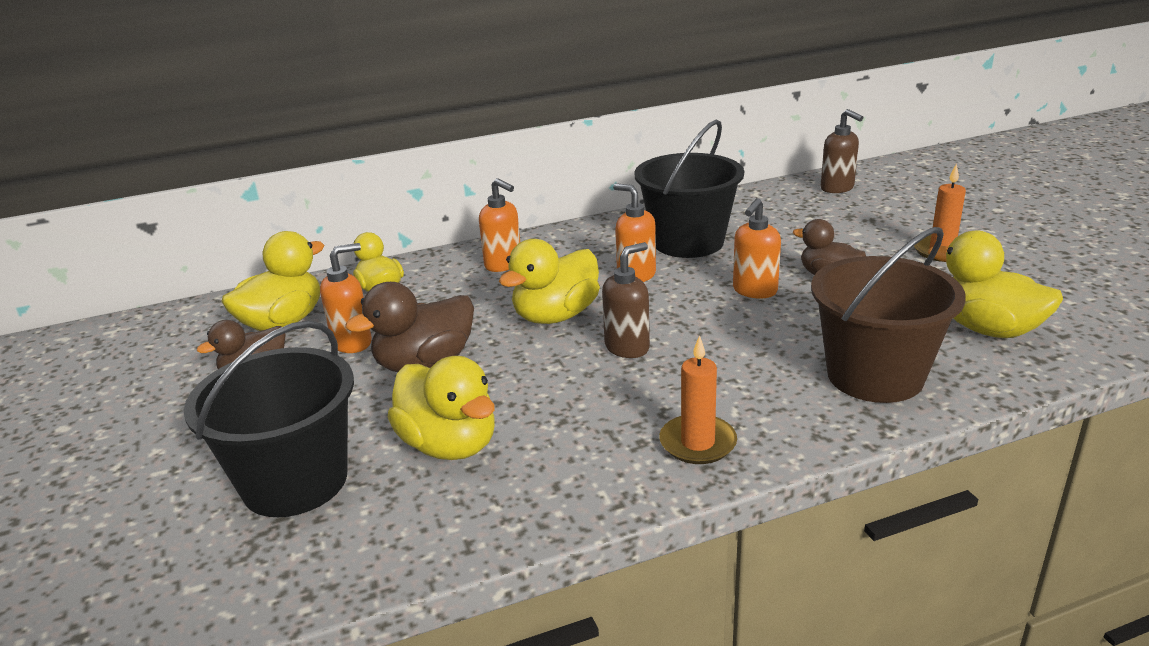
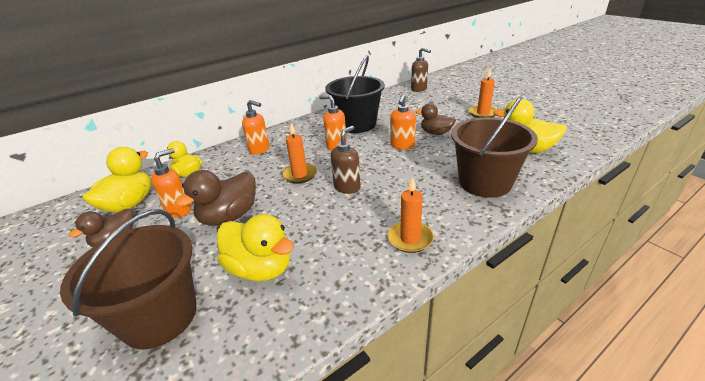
camera: 15 degrees left, 5 degrees up
(295, 481) = (160, 316): black bucket -> brown bucket
(556, 316) = (300, 175): yellow duck -> orange candle

